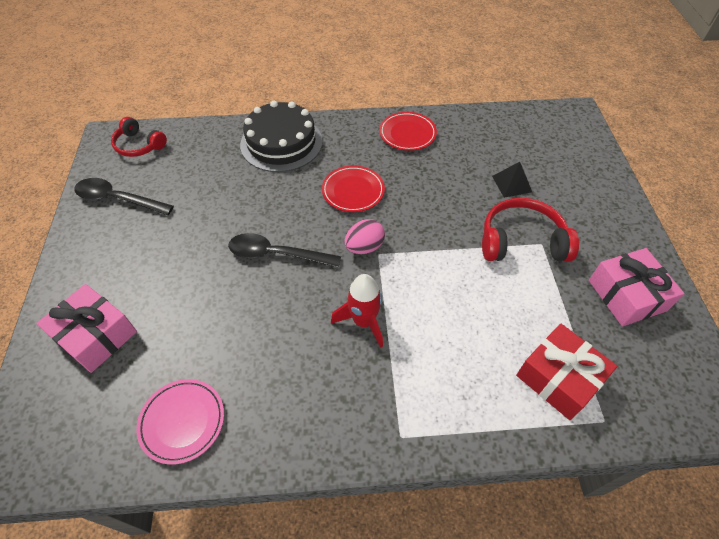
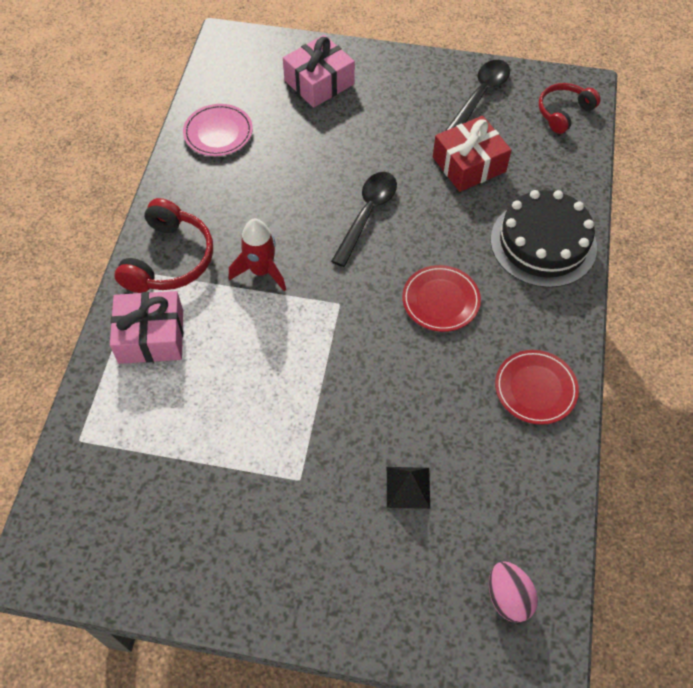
camera: 105 degrees right, 5 degrees up
(364, 247) = (352, 292): pink egg -> pink egg (508, 597)
(522, 241) = (309, 458): red headphones -> red headphones (169, 259)
(558, 378) = (135, 419): red gift -> red gift (469, 164)
(626, 295) = (196, 541): pink gift -> pink gift (151, 336)

